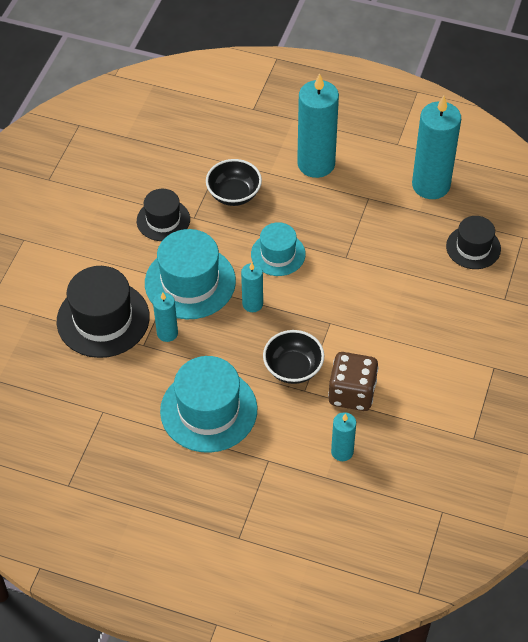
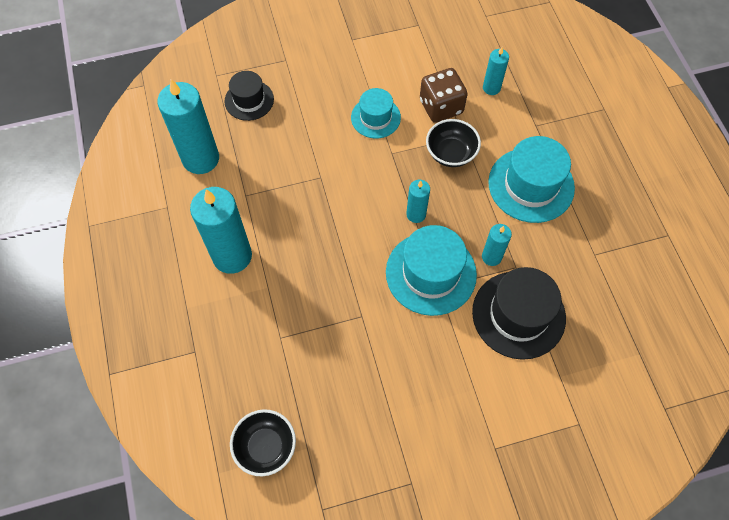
camera: 125 degrees left, 10 degrees up
(163, 220) = (383, 339): black hat -> none
(234, 194) = (312, 300): black bowl -> black bowl (266, 447)
(278, 254) = (353, 226): turquoise hat -> turquoise hat (375, 117)

